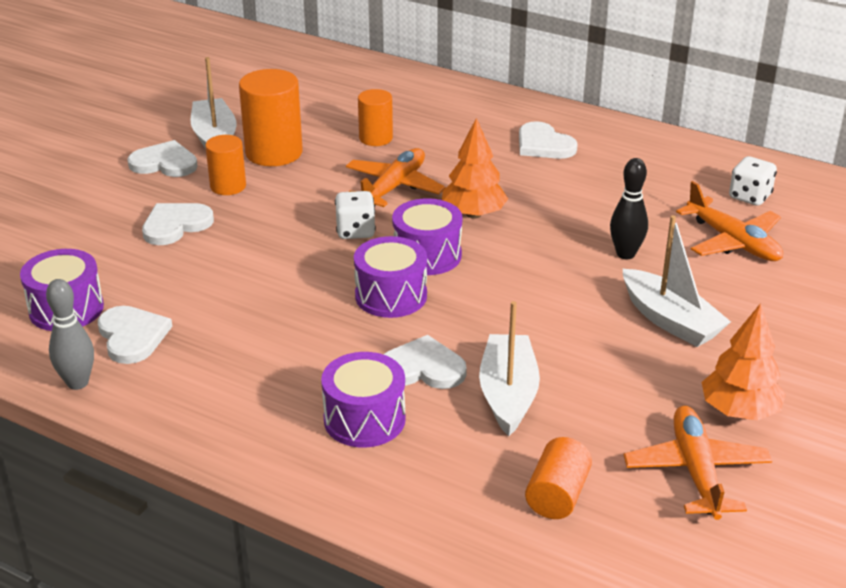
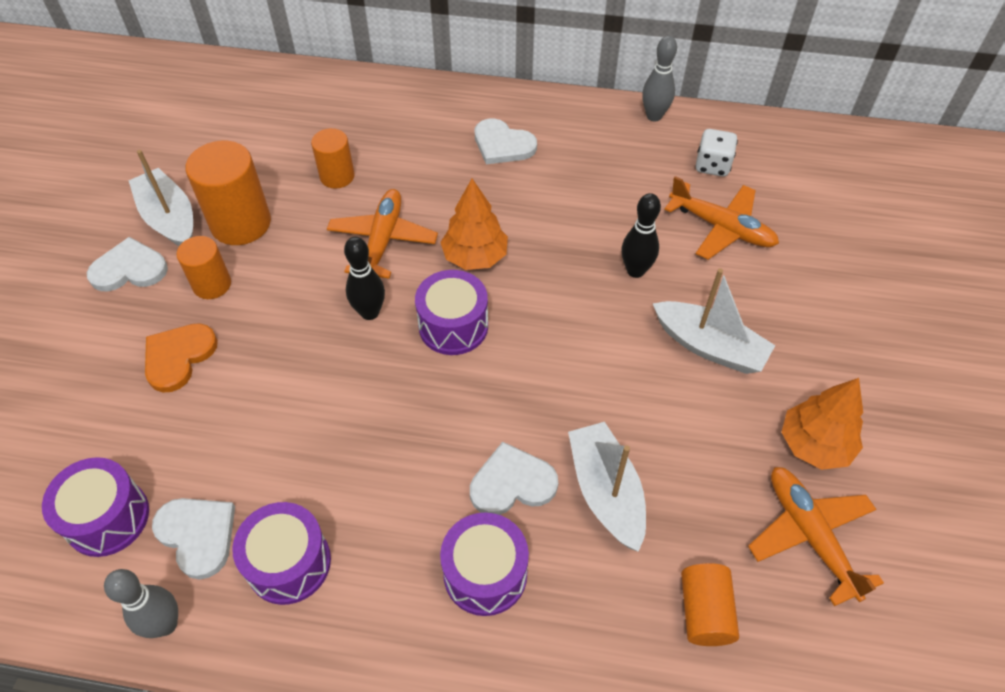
camera: 20 degrees left, 20 degrees up
(175, 225) = (178, 357): white heart -> orange heart
(355, 231) = (369, 312): white dice -> black bowling pin
(391, 296) = (441, 393): purple drum -> purple drum (289, 563)
(709, 151) = (654, 116): none -> grey bowling pin

